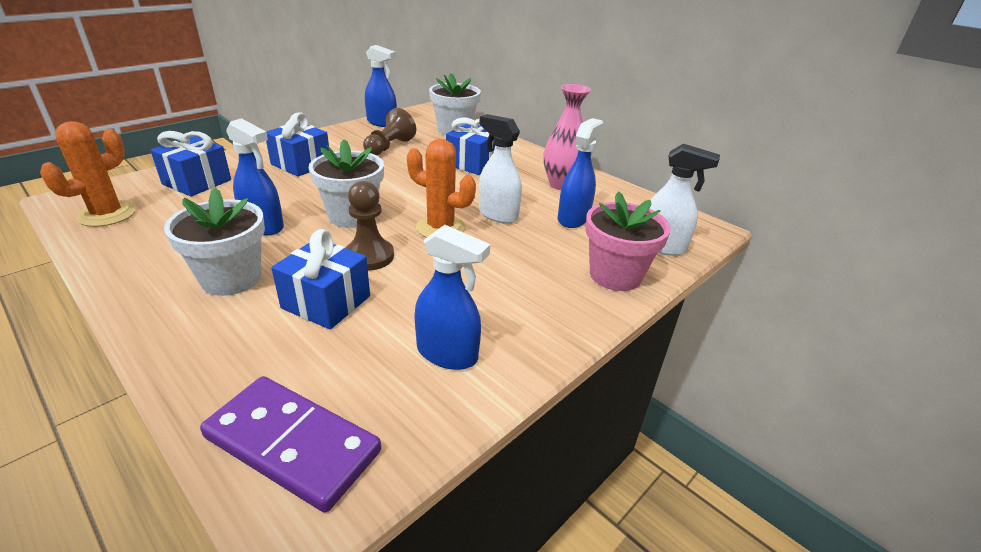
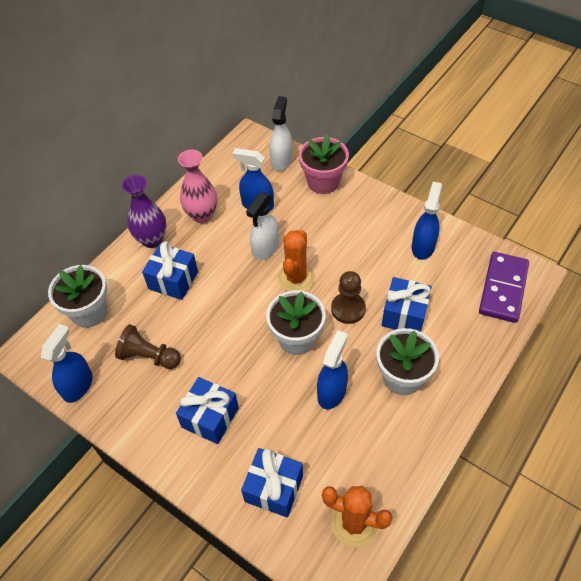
camera: 95 degrees left, 20 degrees up
(531, 158) = (152, 240): none -> purple vase

